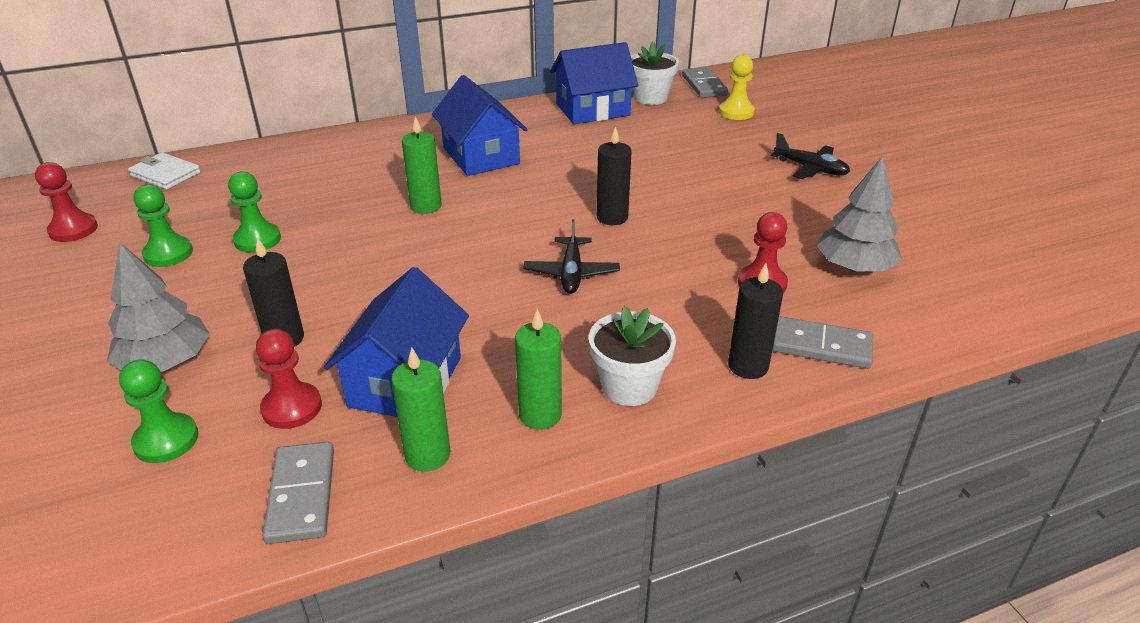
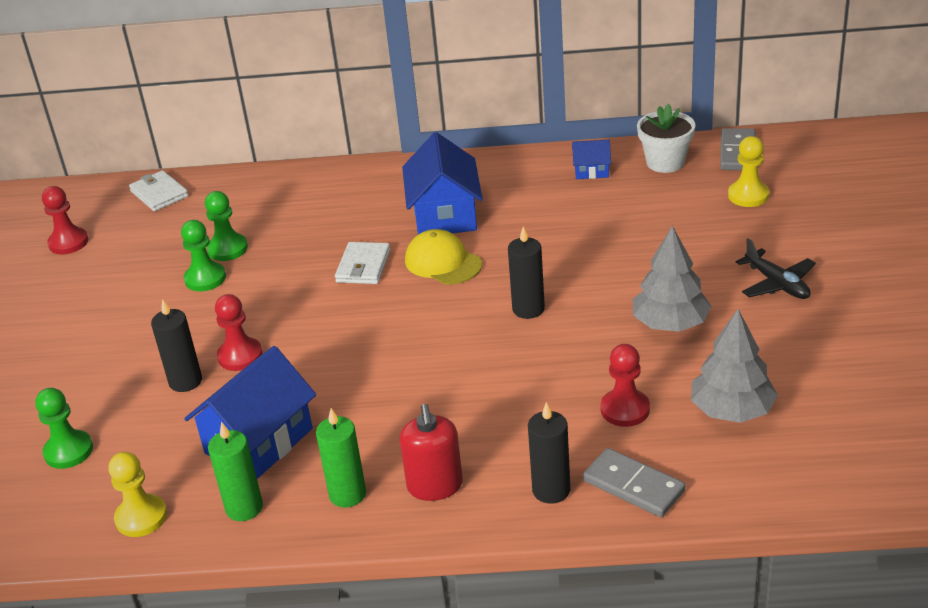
camera: 25 degrees right, 0 degrees up
(166, 362) = (92, 384): grey tree -> grey tree (670, 323)
(168, 253) = (131, 280): green pawn -> green pawn (227, 249)
(292, 407) = (165, 444): red pawn -> red pawn (240, 356)
(301, 495) = (141, 517): grey domino -> yellow pawn
(426, 206) = (363, 266): green candle -> white wallet
(504, 192) = (443, 262): none -> yellow cap
(571, 273) = (453, 364): black plane -> none
(592, 110) = (591, 171): blue house -> blue house, size x0.49
(629, 386) = (435, 486): white flower pot -> red soap dispenser

